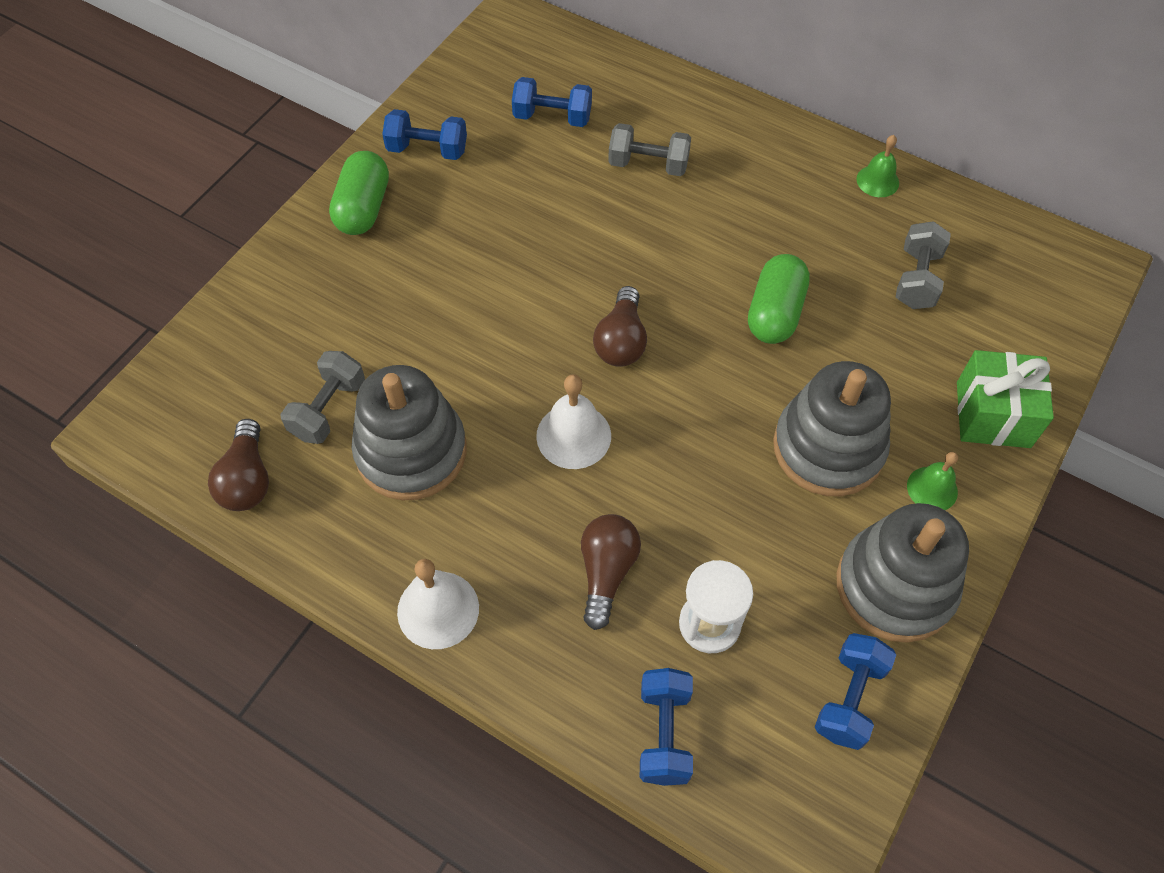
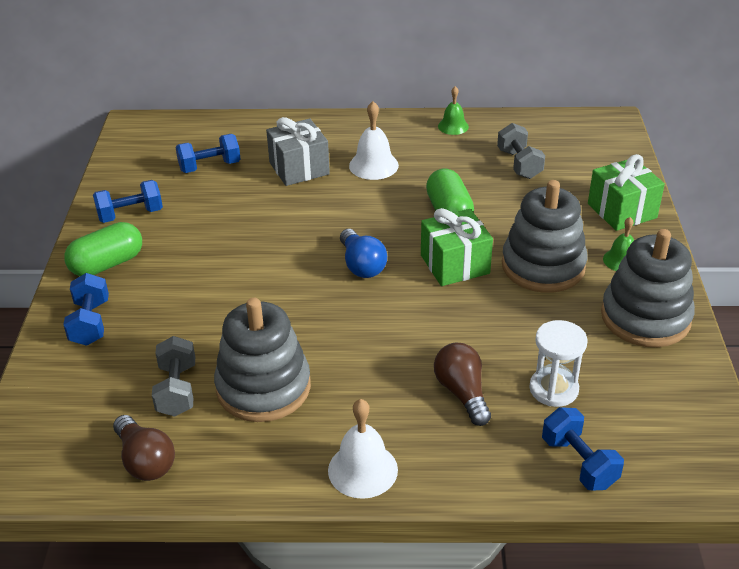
camera: 30 degrees left, 20 degrees down
(363, 208) = (107, 264): green capsule -> green capsule turned 75 degrees clockwise
(573, 436) = (374, 329): white bell -> white bell (373, 165)
(621, 341) = (361, 265): brown light bulb -> blue light bulb
(648, 165) = (299, 168): grey dumbbell -> grey gift
(726, 392) = (455, 264): none -> green gift
(849, 698) = (672, 386): blue dumbbell -> blue dumbbell (90, 323)

